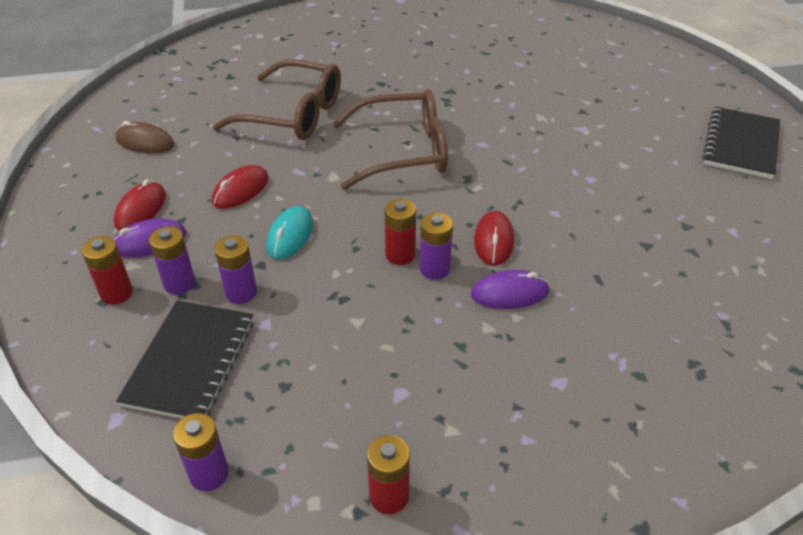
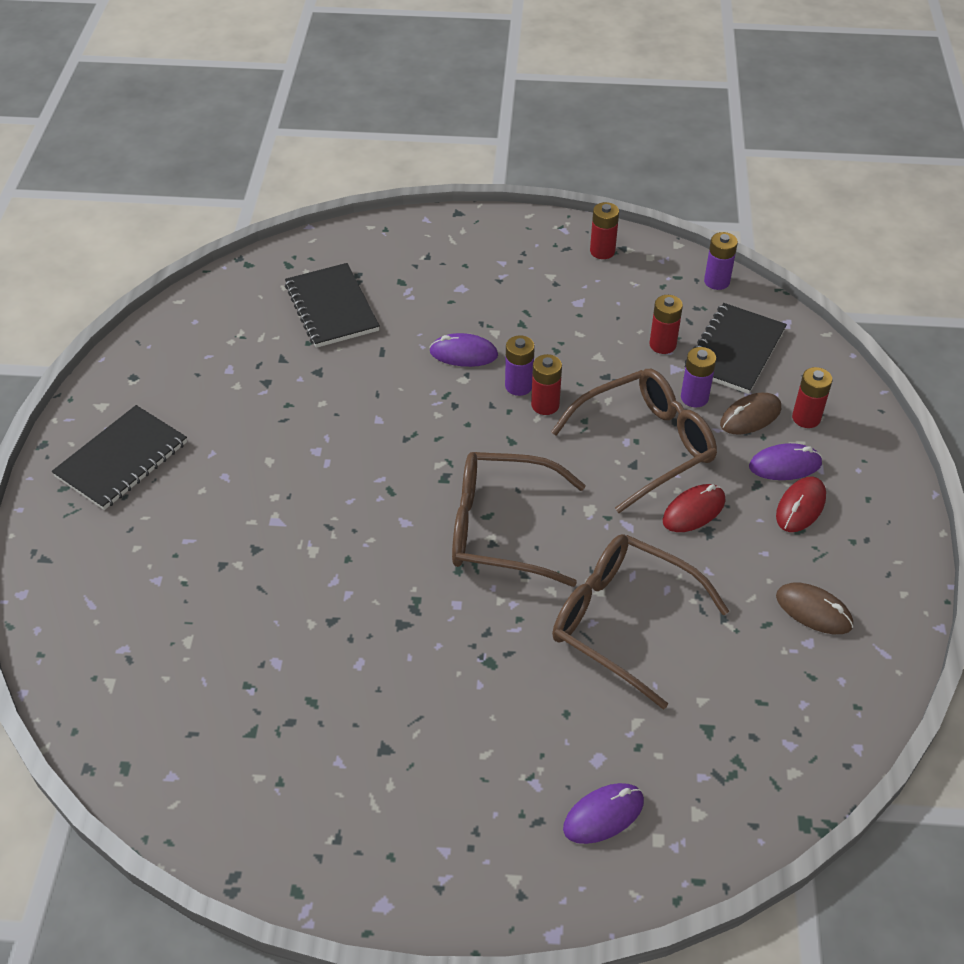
camera: 165 degrees left, 5 degrees up
(179, 283) = (750, 416): purple battery -> brown mouse
(281, 351) = (662, 345): none -> red battery
(290, 235) = (645, 445): turquoise mouse -> brown glasses
(292, 38) = (603, 815): none -> purple mouse
(493, 241) = (453, 402): red mouse -> none
(692, 319) = (332, 308): none -> black notebook

